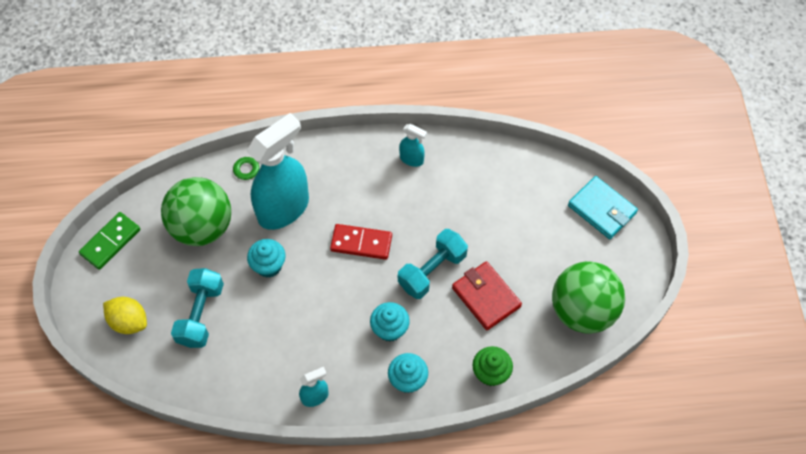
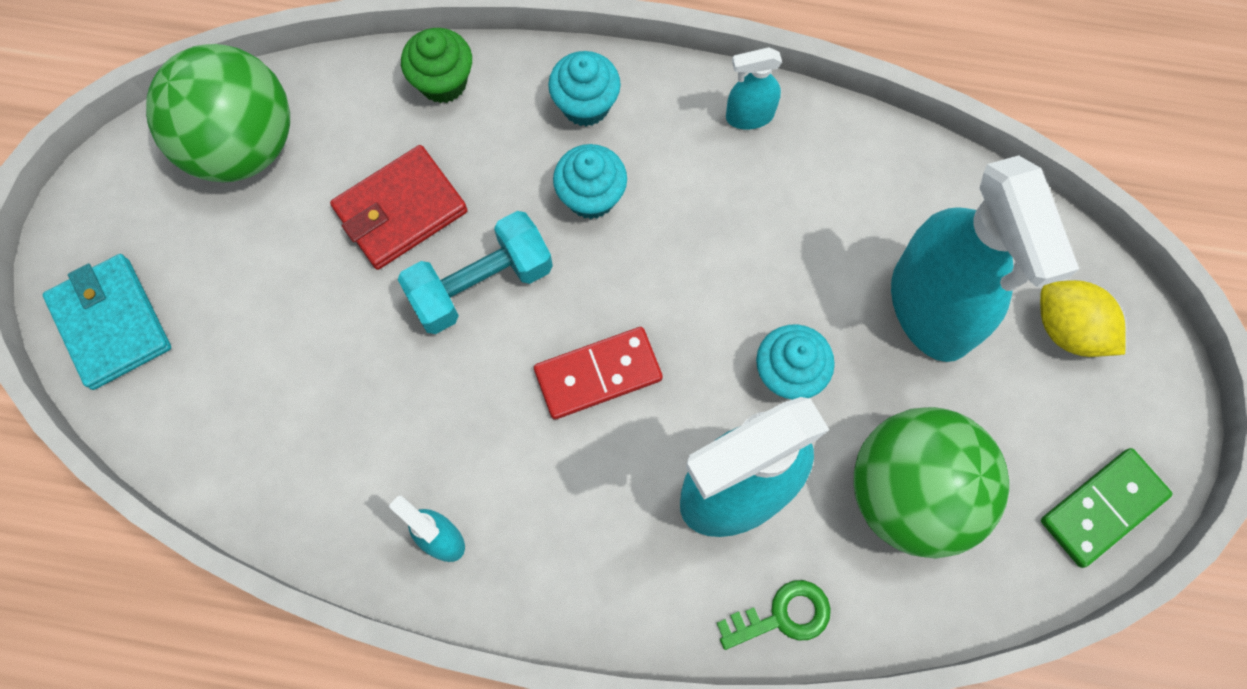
camera: 165 degrees left, 10 degrees up
(201, 314) = (931, 309): turquoise dumbbell -> turquoise spray bottle
(361, 243) = (598, 375): red domino -> red domino turned 45 degrees counterclockwise
(486, 297) = (400, 210): red wallet -> red wallet turned 75 degrees clockwise

